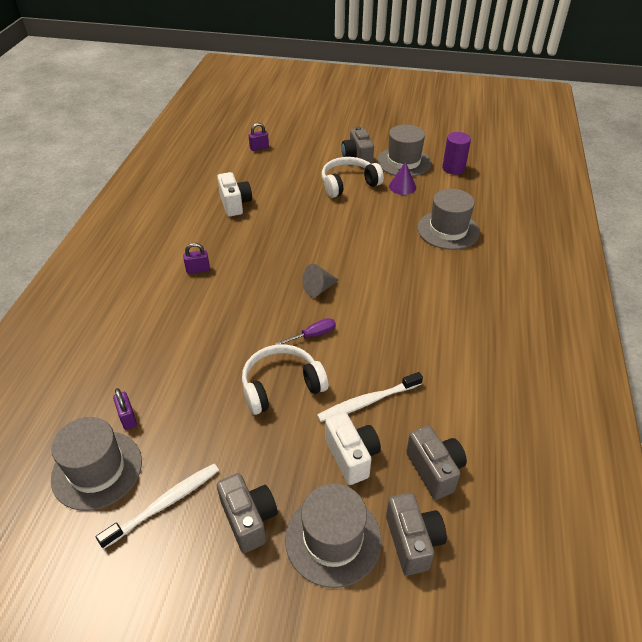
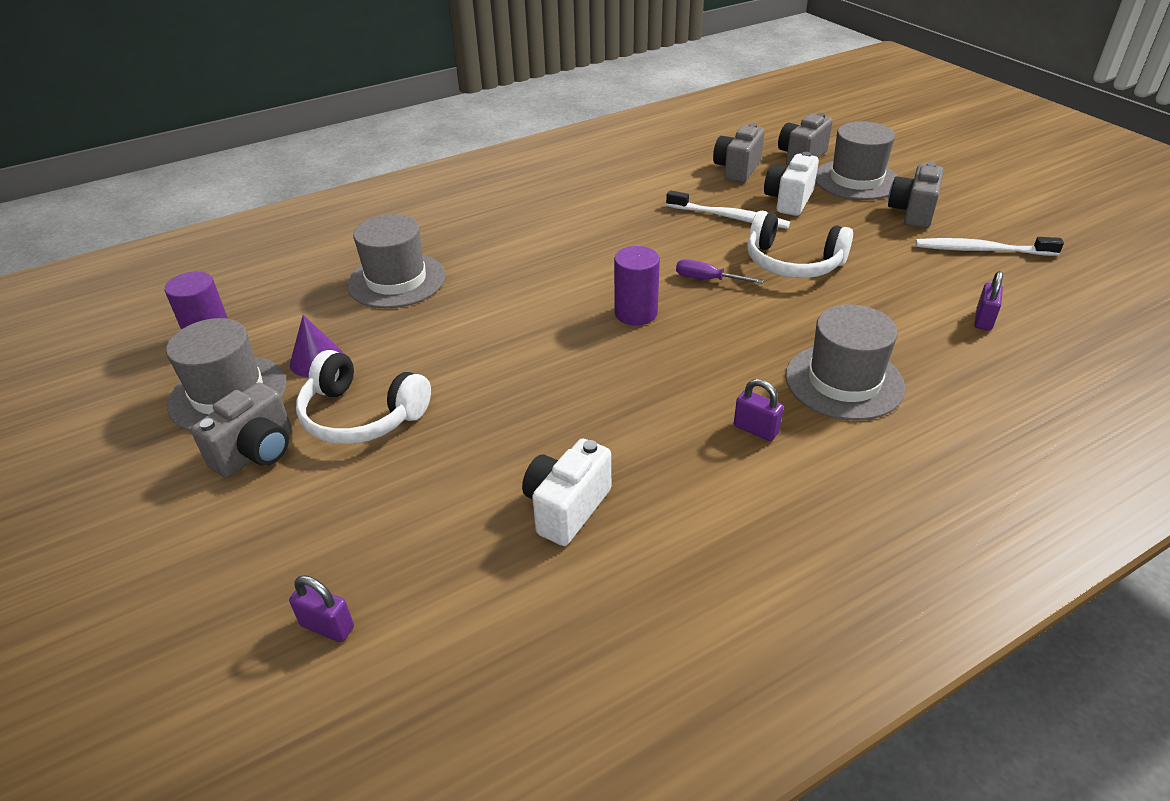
camera: 130 degrees left, 5 degrees down
(97, 469) = (1040, 299): grey hat -> grey hat (844, 381)
(319, 288) = (636, 313): grey cone -> purple cylinder

